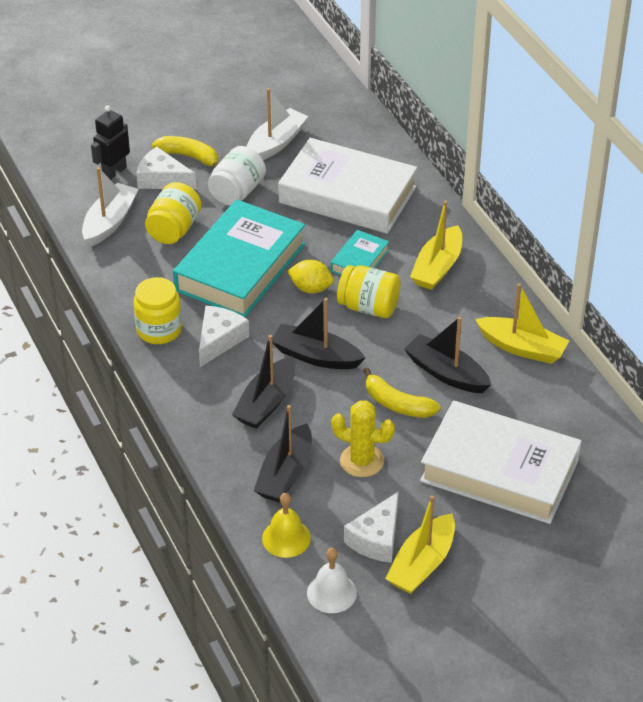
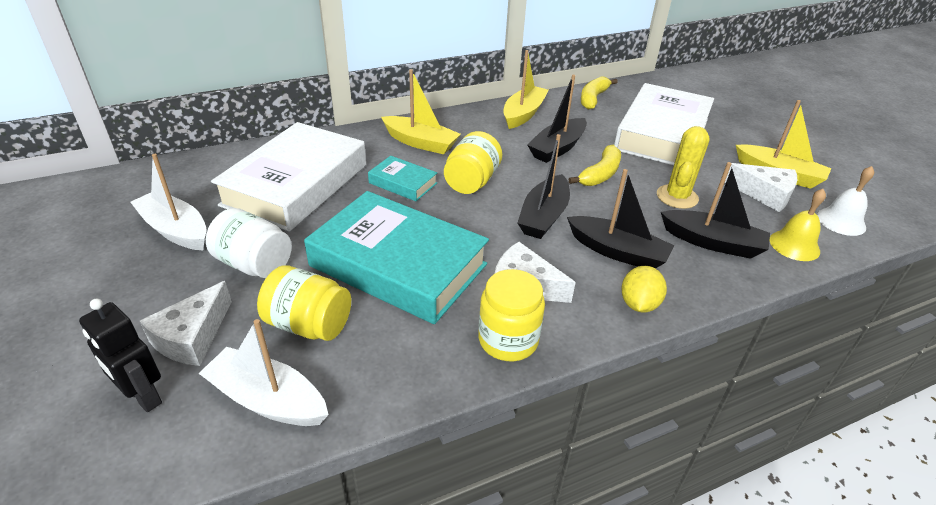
camera: 90 degrees left, 5 degrees down
(189, 157) = (156, 307): yellow banana -> yellow banana (593, 98)
(311, 288) = (441, 215): yellow lemon -> yellow lemon (639, 304)

